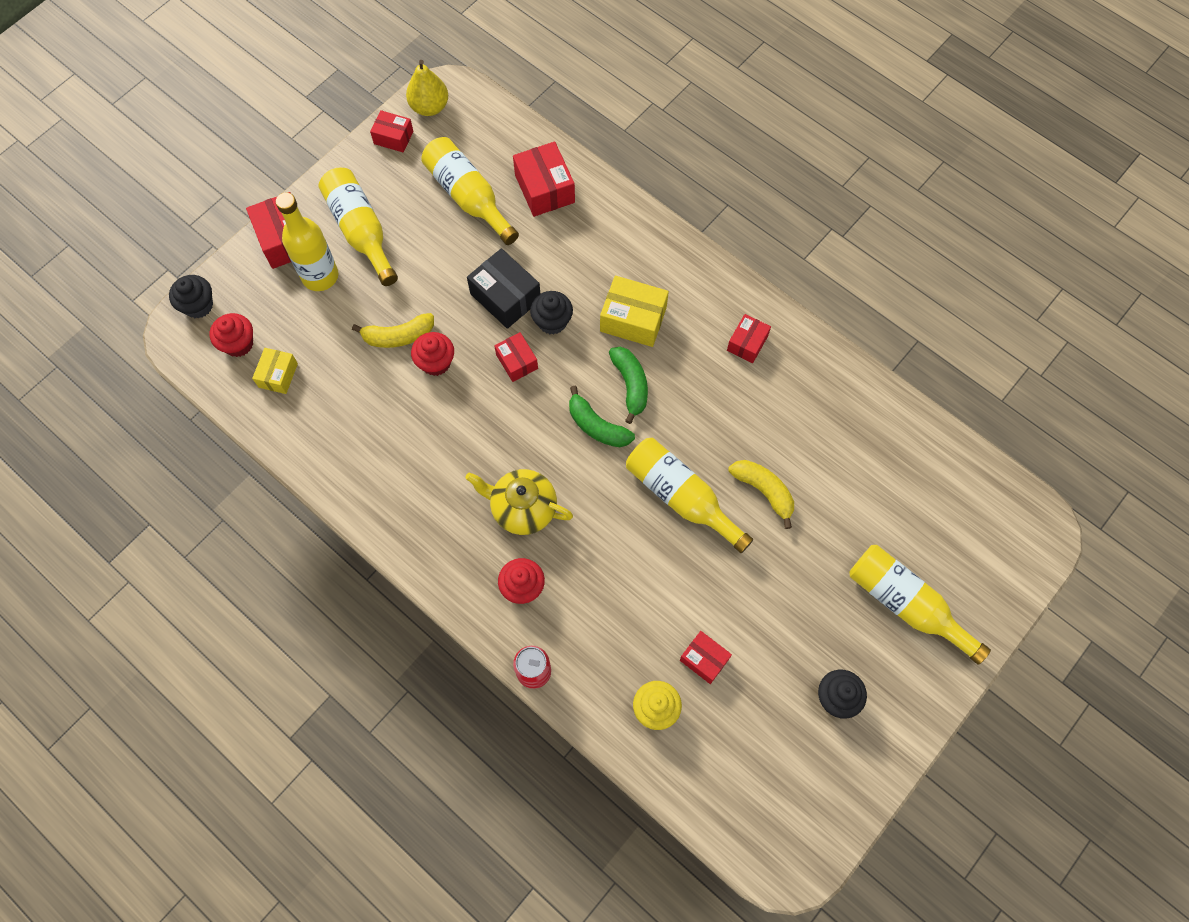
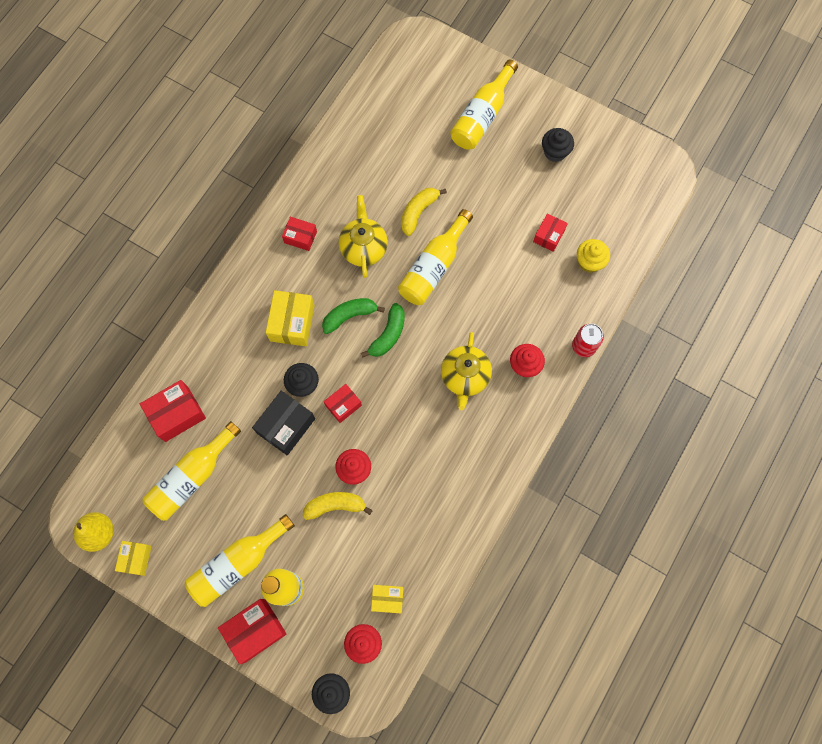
camera: 100 degrees left, 5 degrees up
(393, 137) = (136, 558): red box -> yellow box
(398, 336) = (335, 506): yellow banana -> yellow banana turned 75 degrees counterclockwise
(721, 415) = (364, 248): none -> yellow teapot

